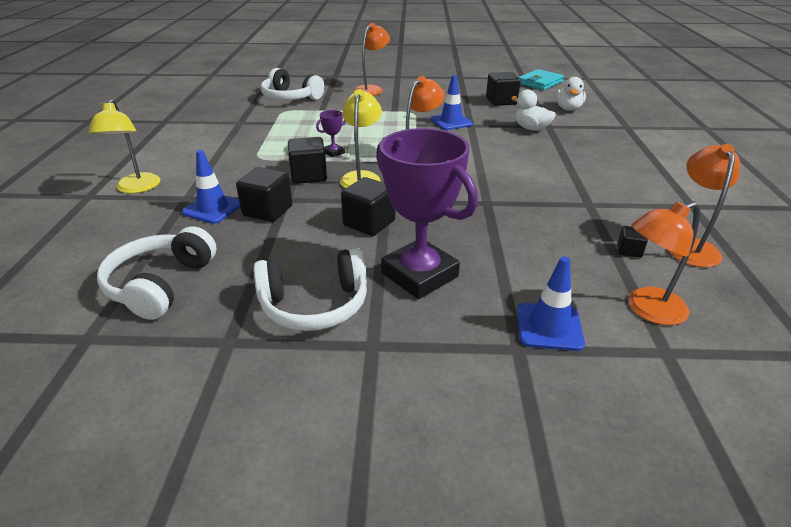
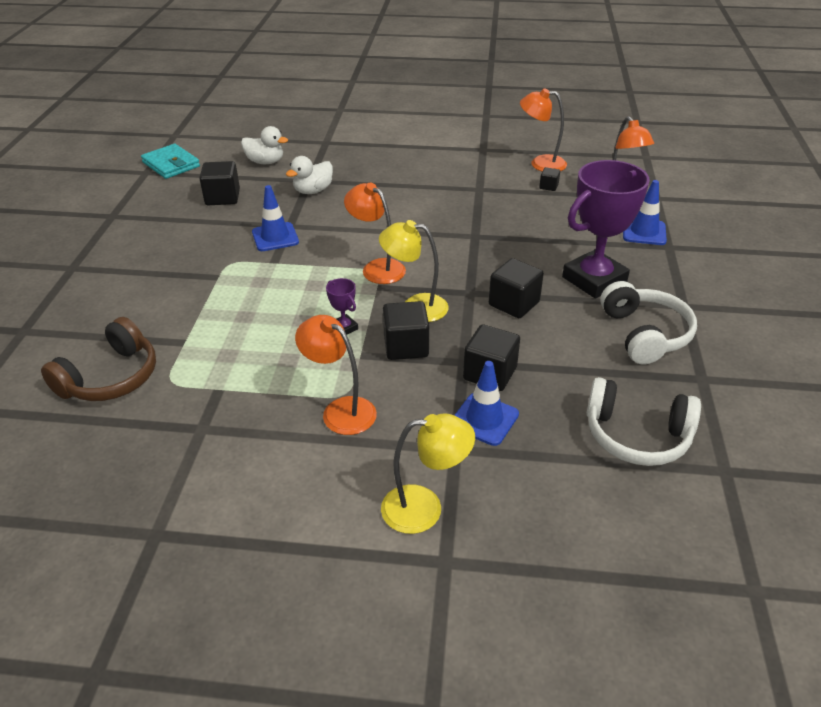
camera: 85 degrees left, 5 degrees up
(290, 98) = (111, 378): white headphones -> brown headphones
(372, 89) = (119, 293): orange lamp -> orange lamp (340, 410)

